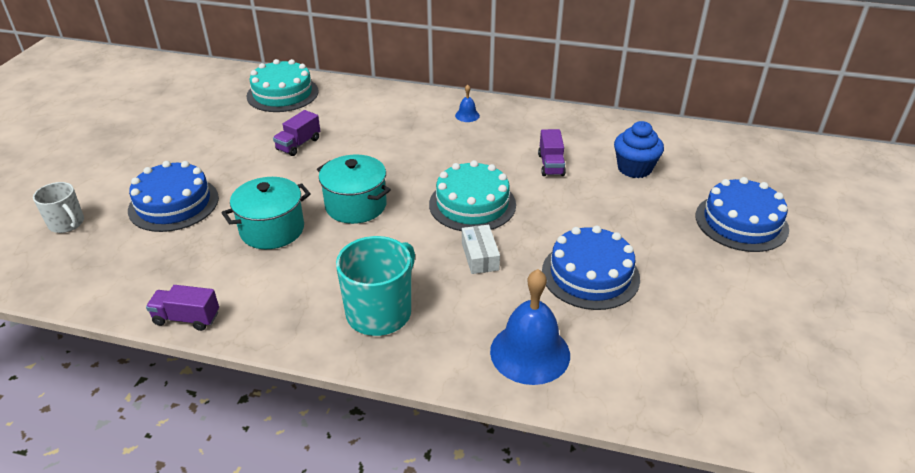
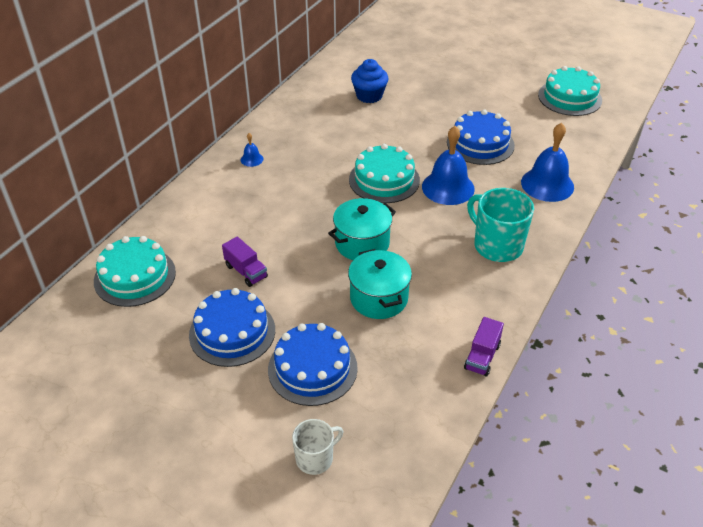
camera: 75 degrees left, 5 degrees up
(480, 256) = (448, 187): white box -> blue bell
(551, 165) = (348, 131): purple truck -> none
(741, 222) = (445, 72): blue cake -> blue cake (232, 332)
(783, 365) = (569, 97): none -> turquoise cake

